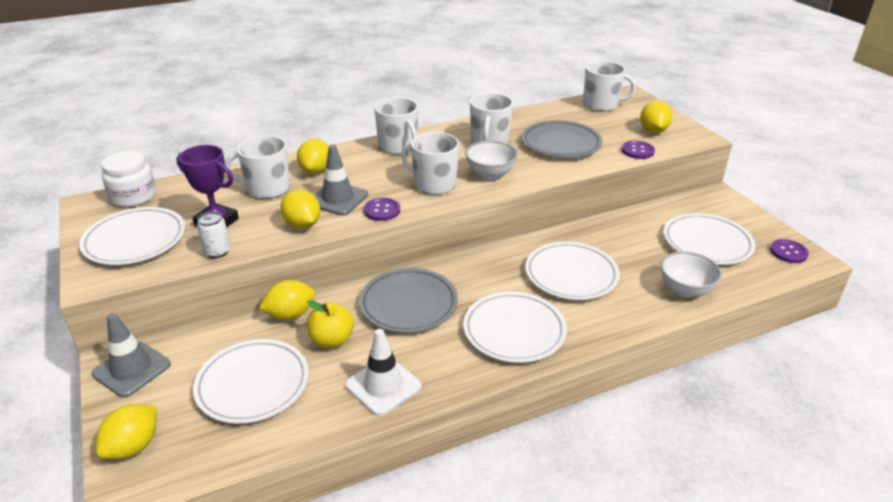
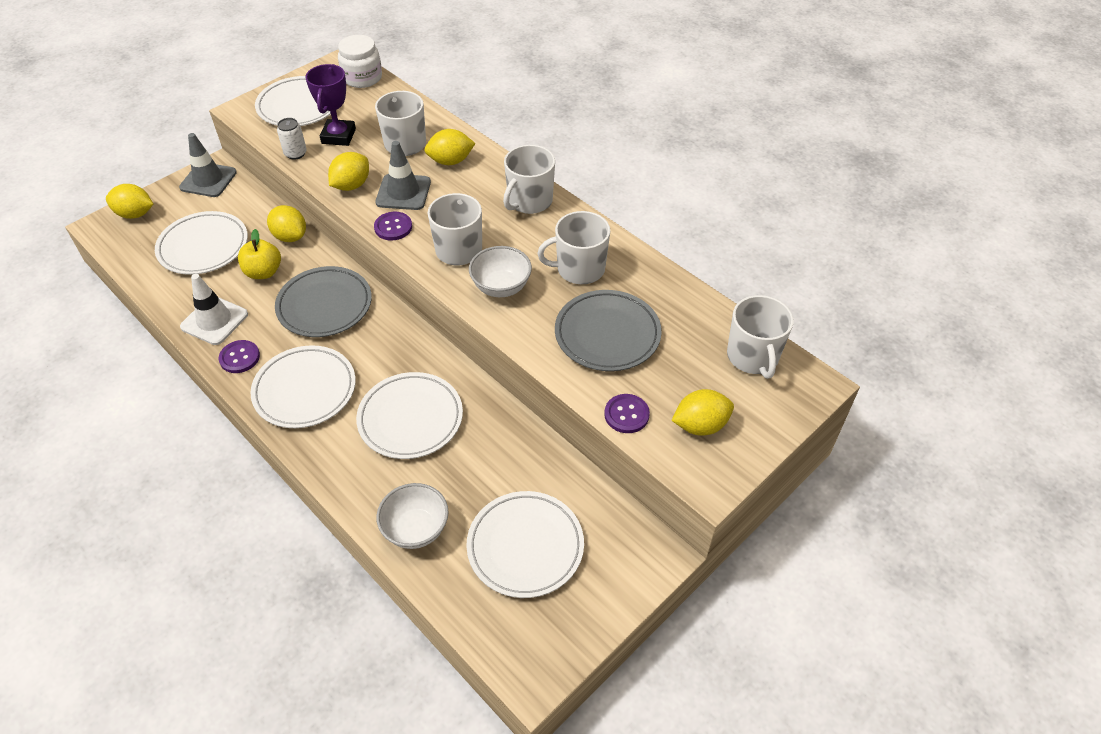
camera: 70 degrees right, 15 degrees up
(788, 252) = (539, 645): purple button -> purple button (239, 357)

